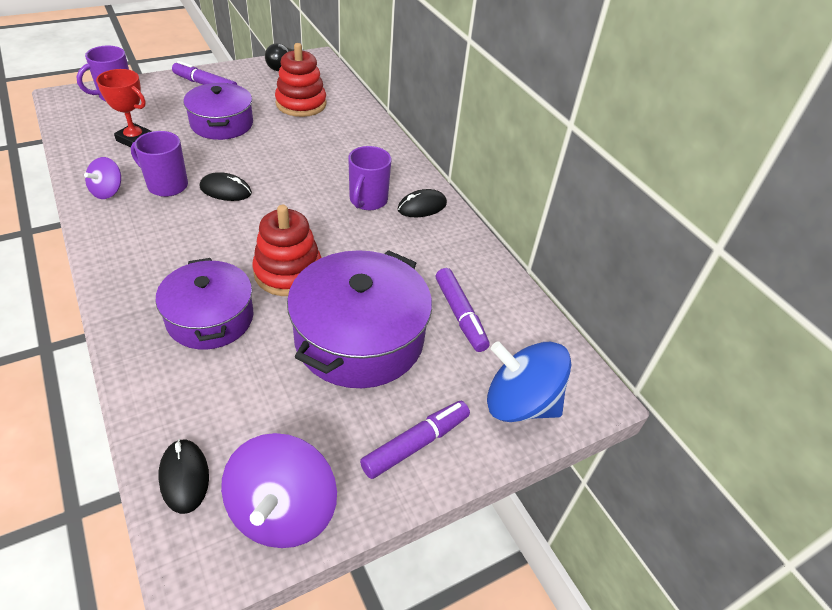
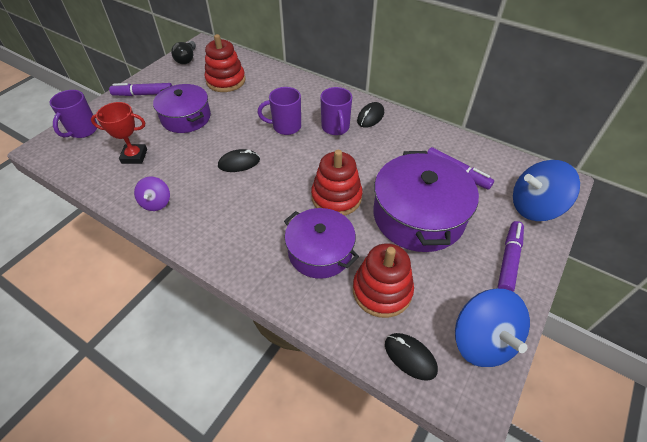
camera: 25 degrees left, 5 degrees up
(166, 185) = (194, 178): purple mug -> purple mug (285, 127)
(230, 393) = (382, 291): none -> red stacking toy
(282, 511) = (482, 341): purple spinning top -> blue spinning top

